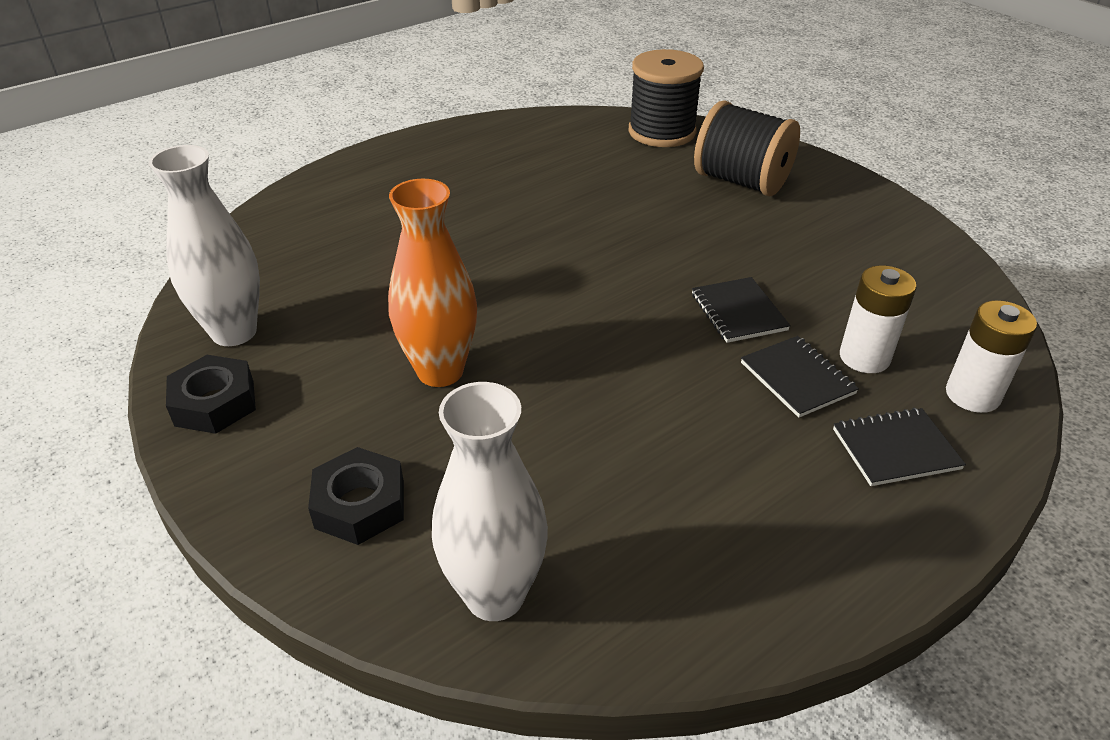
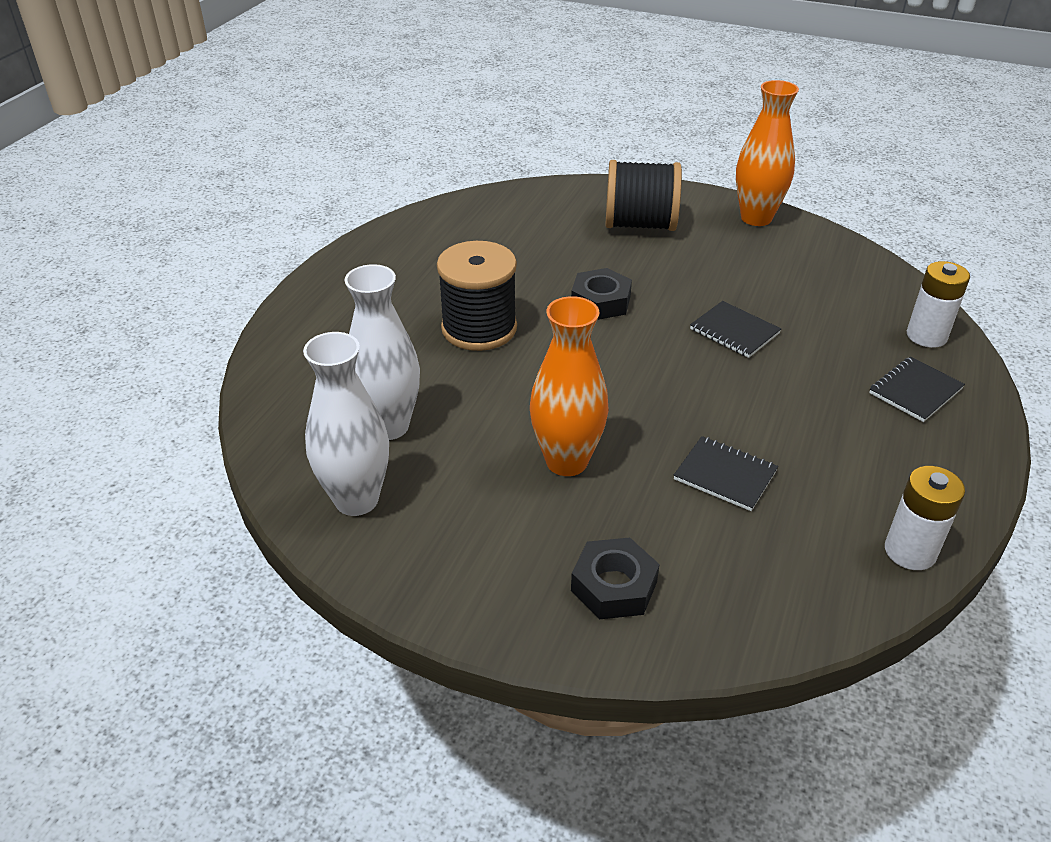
camera: 30 degrees left, 0 degrees up
(214, 403) = (409, 564): black nut -> black nut (600, 301)
(495, 595) = (771, 601): white vase -> white vase (388, 426)
(662, 132) = (538, 199): black spool -> black spool (479, 328)
(797, 378) = (816, 366): black notebook -> black notebook (725, 475)
(864, 357) = (843, 334): white battery -> white battery (910, 551)
(879, 210) = (756, 218): none -> orange vase

